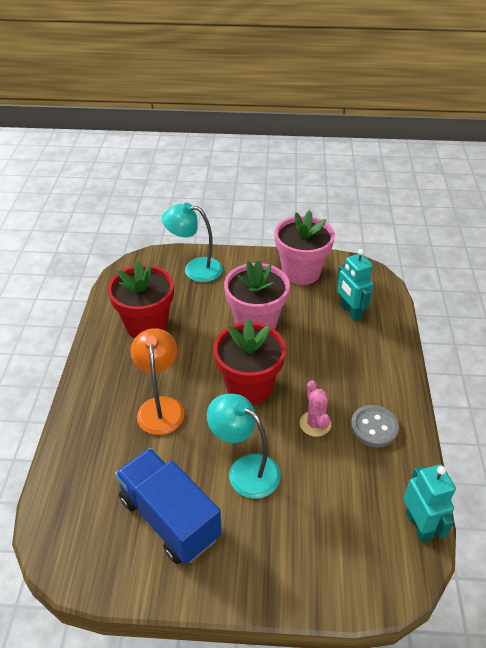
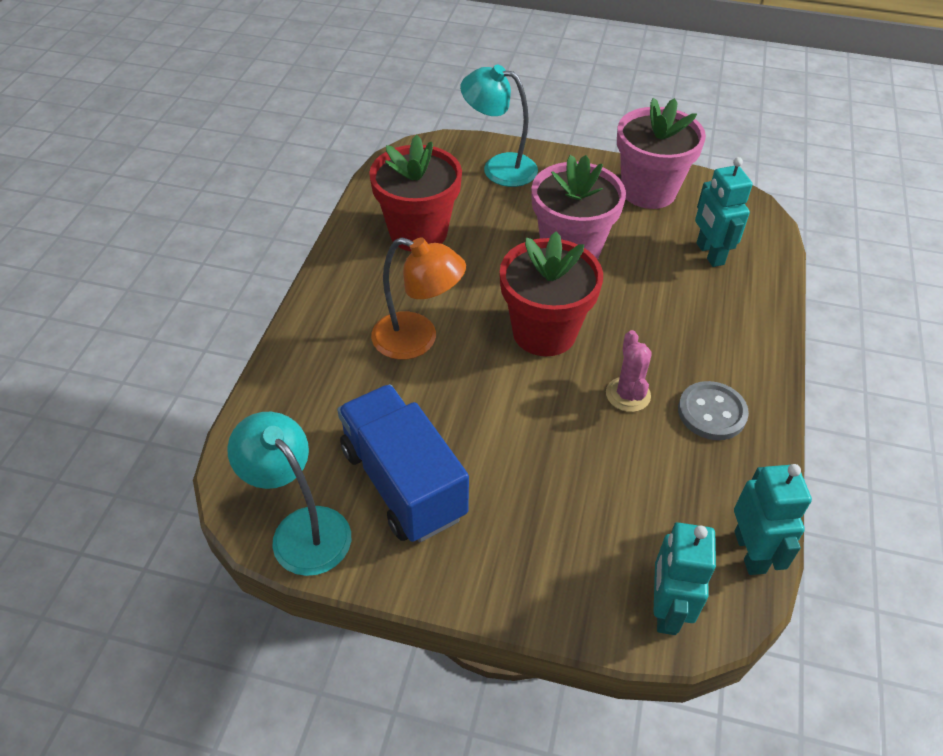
camera: 10 degrees right, 5 degrees up
(160, 407) = (417, 340): orange lamp -> orange lamp turned 105 degrees clockwise
(245, 469) = (517, 438): turquoise lamp -> turquoise lamp (301, 529)
(371, 579) = (666, 609): none -> turquoise robot

